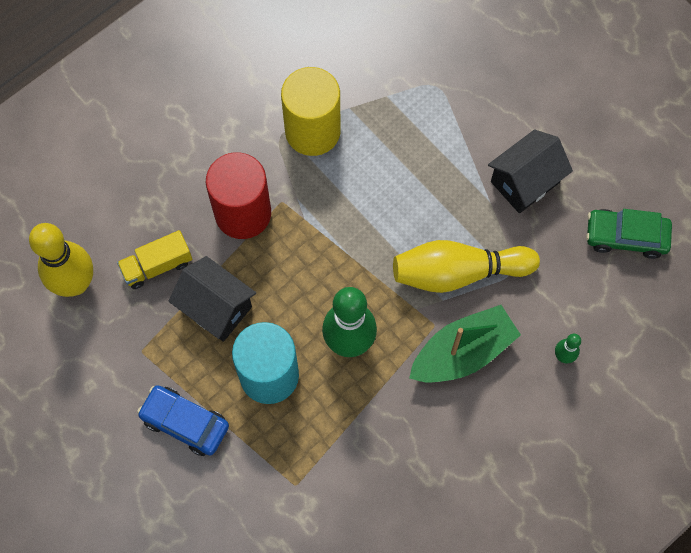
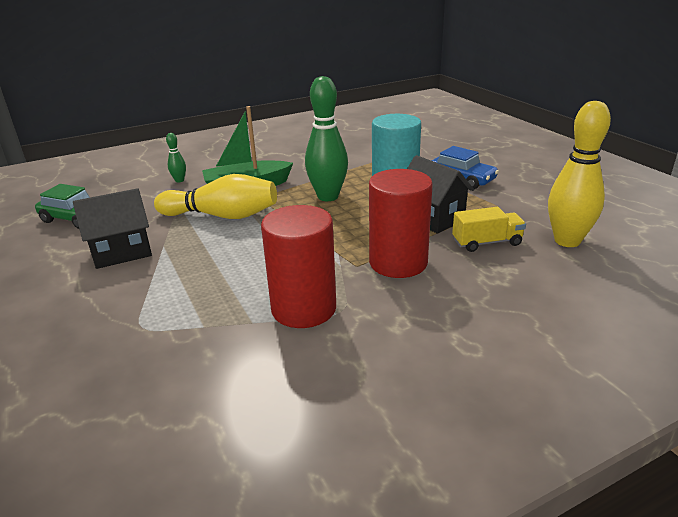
camera: 165 degrees left, 40 degrees down
(312, 131) = (303, 309): yellow cylinder -> red cylinder

